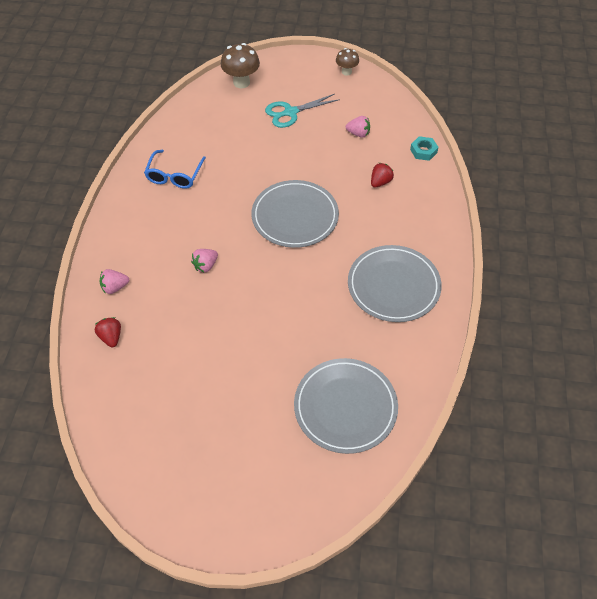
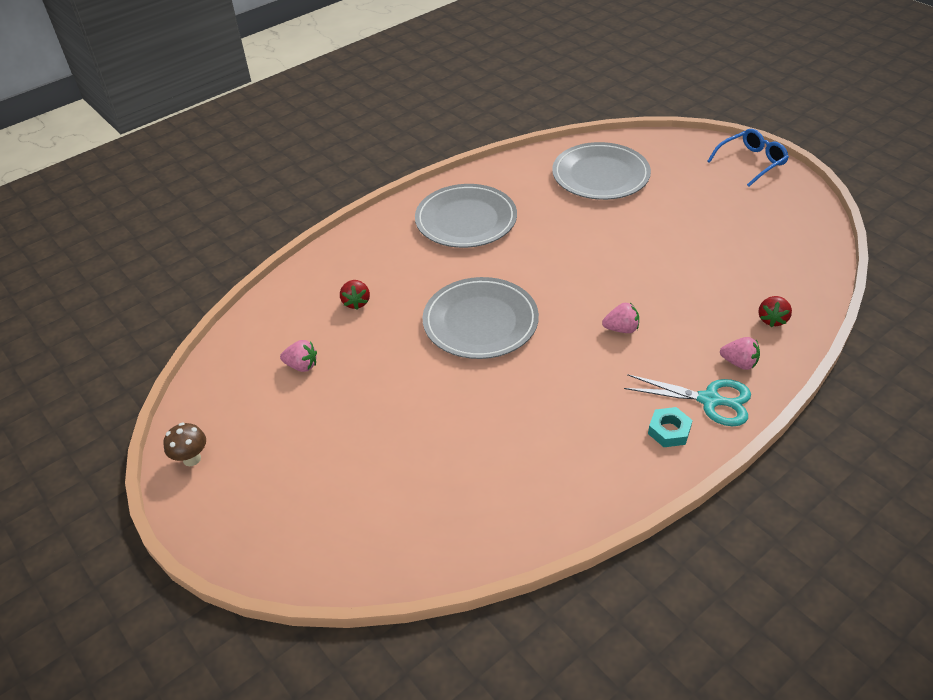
camera: 135 degrees left, 10 degrees down
(174, 175) = (567, 454): blue glasses -> blue glasses (751, 162)
(241, 82) = (334, 546): brown mushroom -> none
(290, 112) = (335, 447): turquoise scissors -> turquoise scissors (709, 400)
(358, 134) = (302, 366): pink strawberry -> pink strawberry turned 135 degrees clockwise
(380, 182) = (356, 302): red strawberry -> red strawberry turned 90 degrees counterclockwise
(423, 151) = (271, 305): turquoise nut -> turquoise nut (669, 431)

